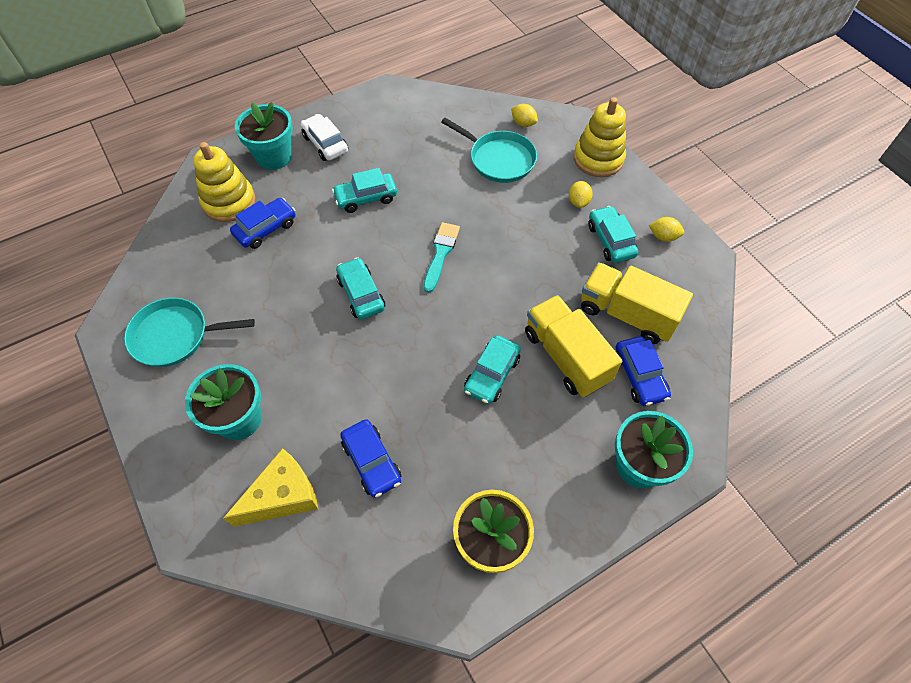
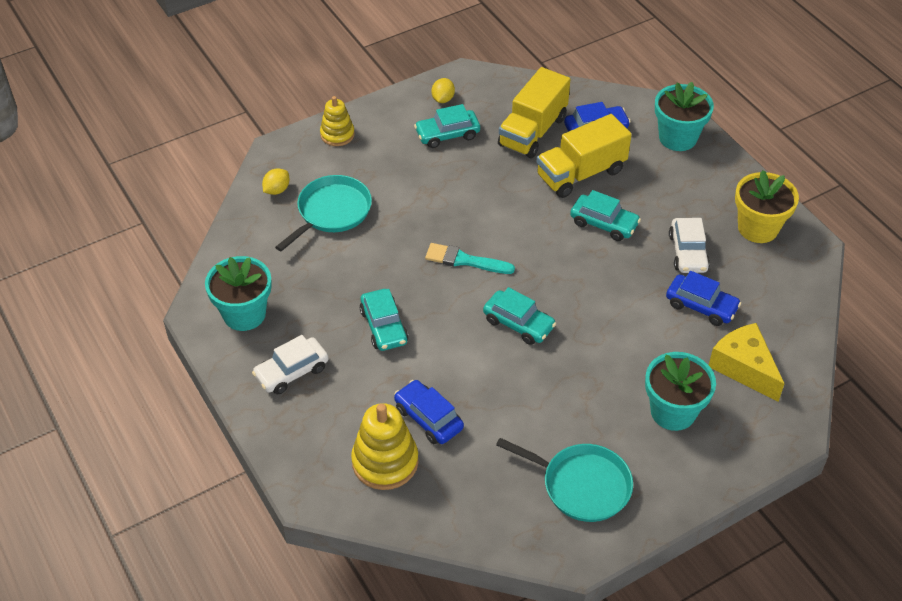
camera: 90 degrees left, 10 degrees down
(174, 336) = (582, 485): turquoise pan -> turquoise pan turned 60 degrees counterclockwise
(274, 157) = (309, 423): turquoise flower pot -> turquoise flower pot (244, 314)
(361, 294) = (518, 323): turquoise car -> turquoise car turned 120 degrees counterclockwise
(372, 462) = (701, 306): blue car -> blue car turned 60 degrees clockwise
(450, 456) = (688, 252): none -> white car
(578, 202) = (397, 153): yellow lemon -> none
(598, 159) = (337, 134): yellow stacking toy -> yellow stacking toy, size x0.63

